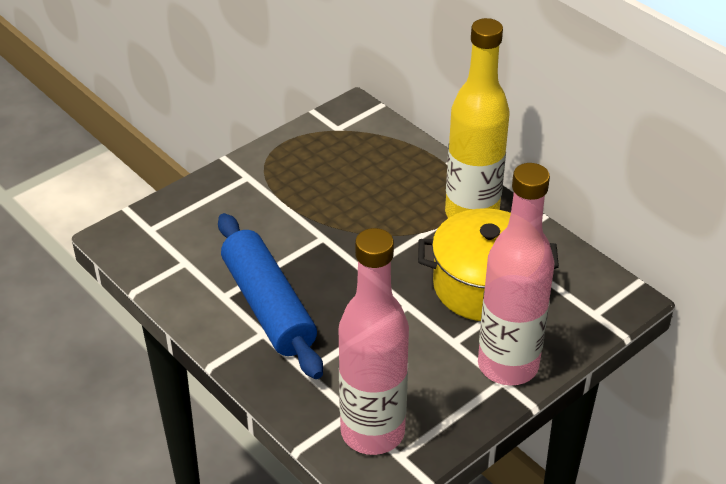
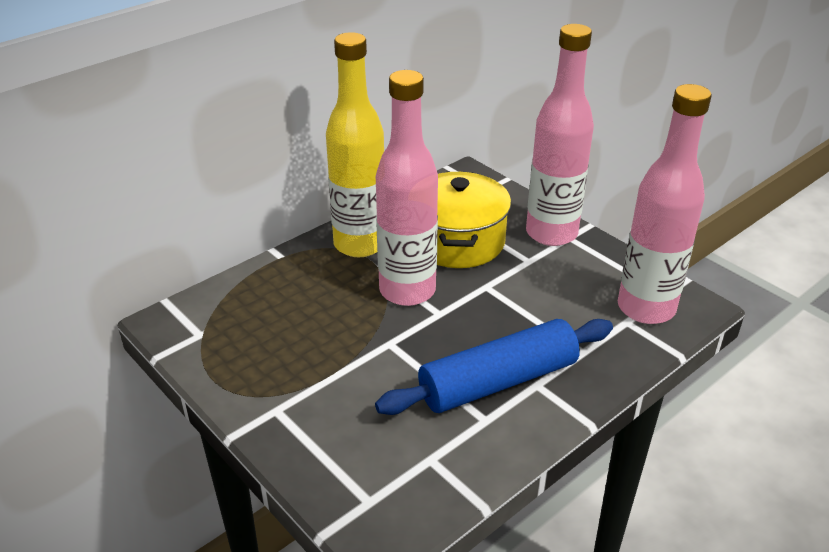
camera: 90 degrees left, 5 degrees down
(397, 248) = (407, 291): none -> pink bottle

